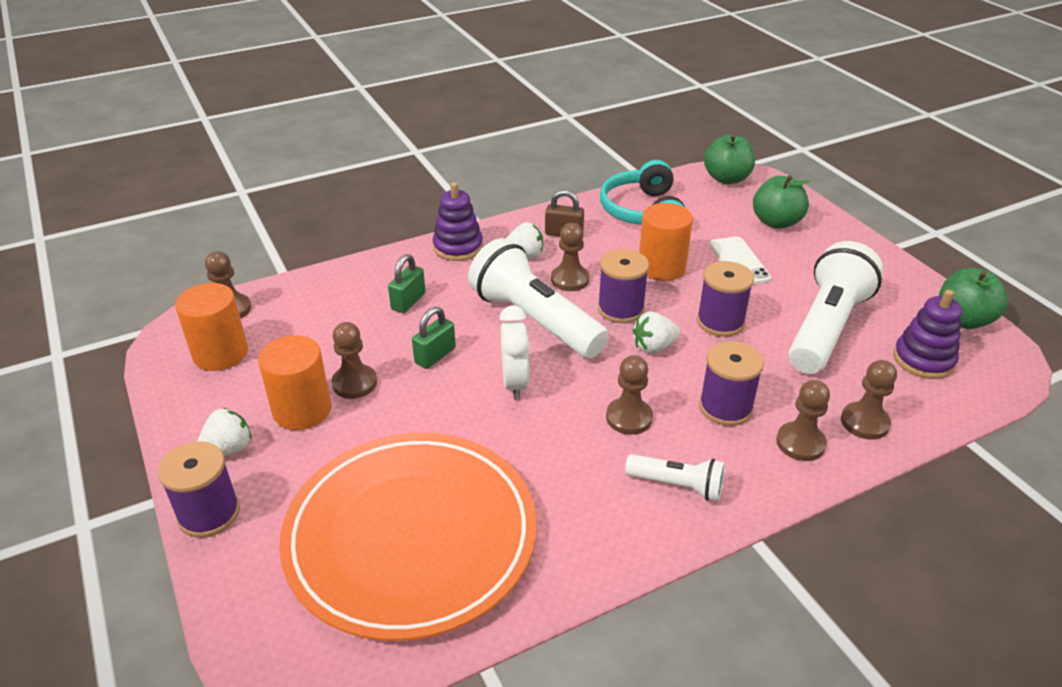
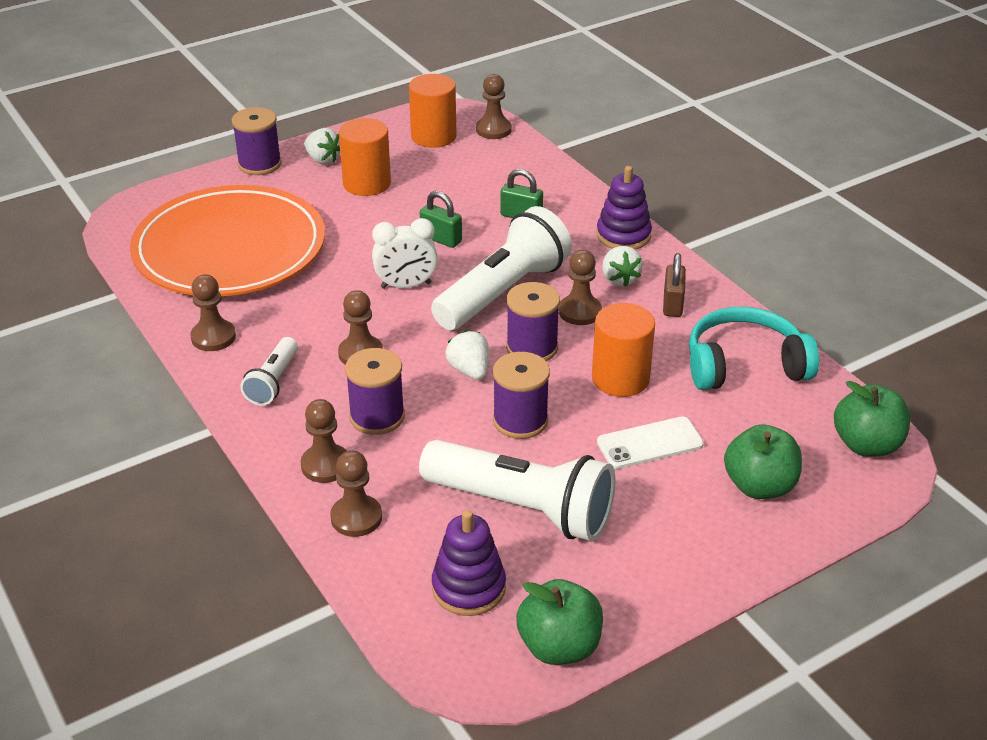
camera: 85 degrees right, 0 degrees up
(354, 383) = (400, 203): brown pawn -> brown pawn (213, 337)

